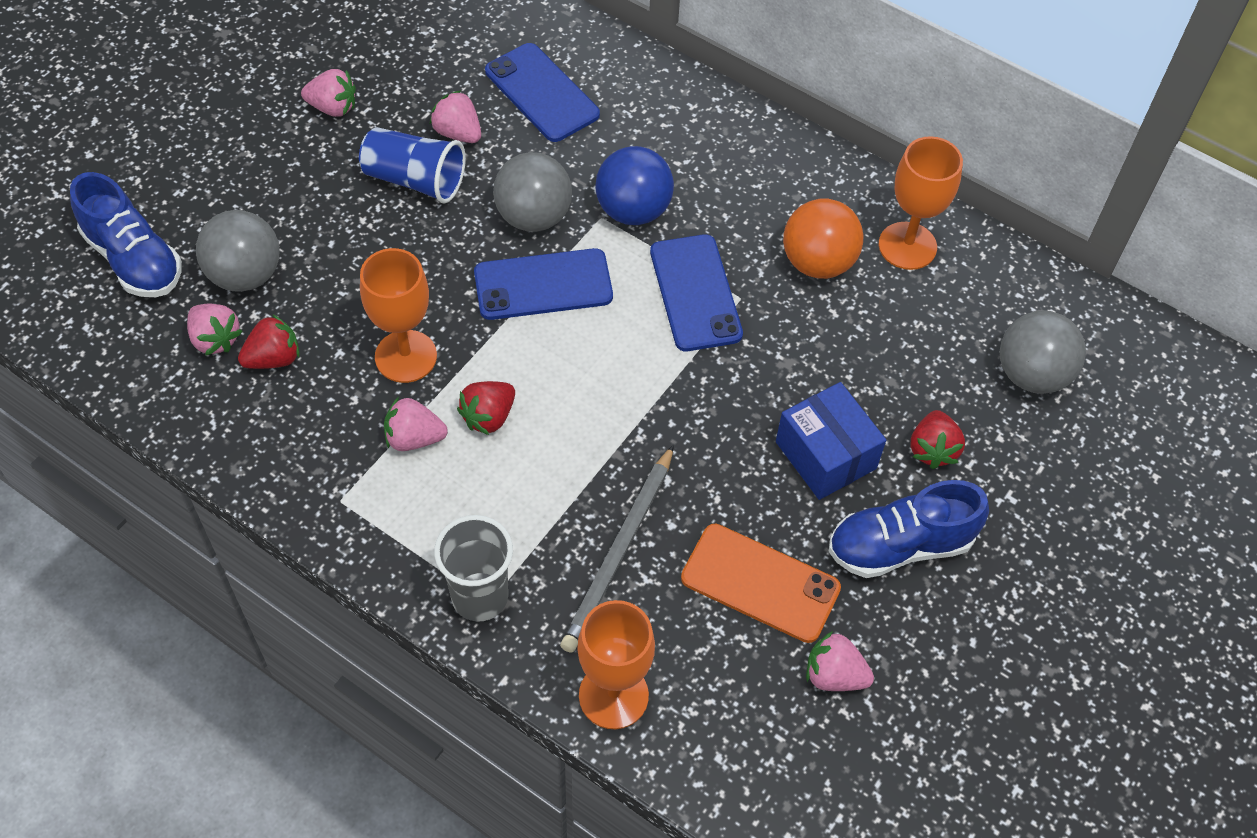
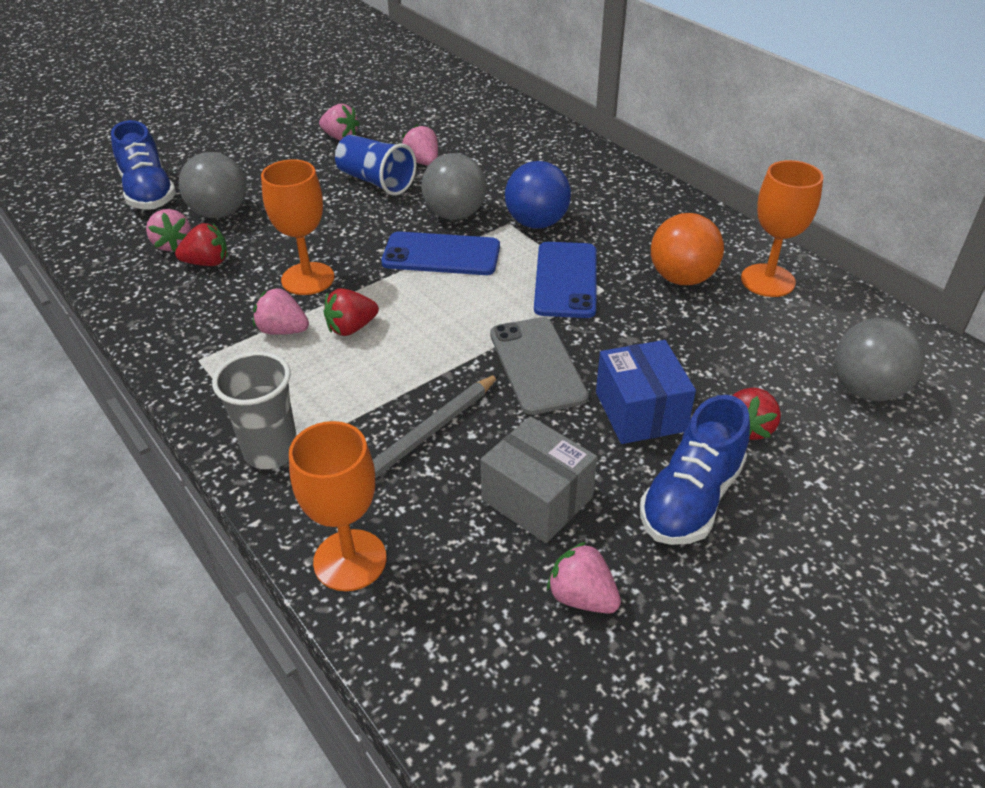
camera: 20 degrees right, 15 degrees down
(541, 93) = (497, 150): blue phone -> none
(705, 421) = (537, 365): none -> grey phone
(760, 583) = (537, 498): orange phone -> grey box
(900, 546) = (691, 498): blue shoe -> blue shoe turned 60 degrees counterclockwise

